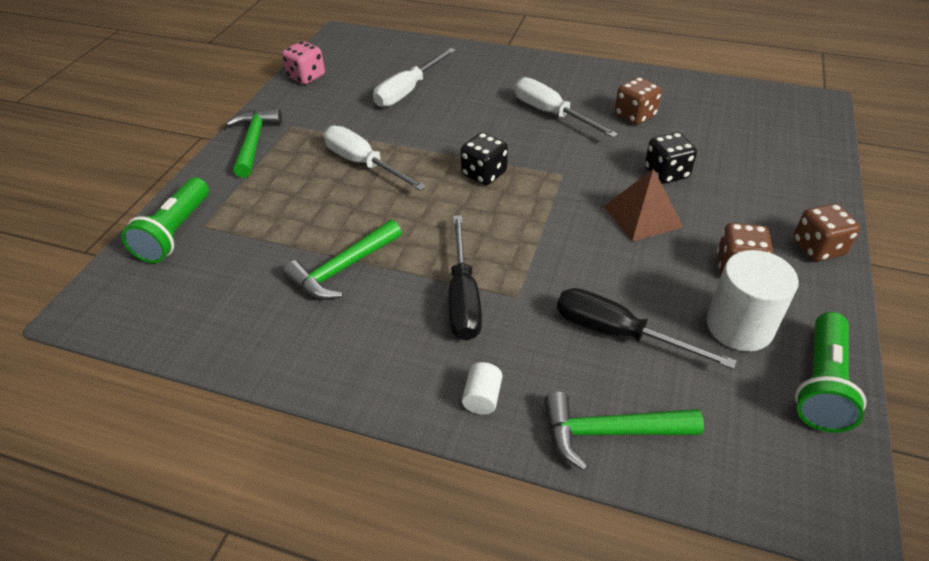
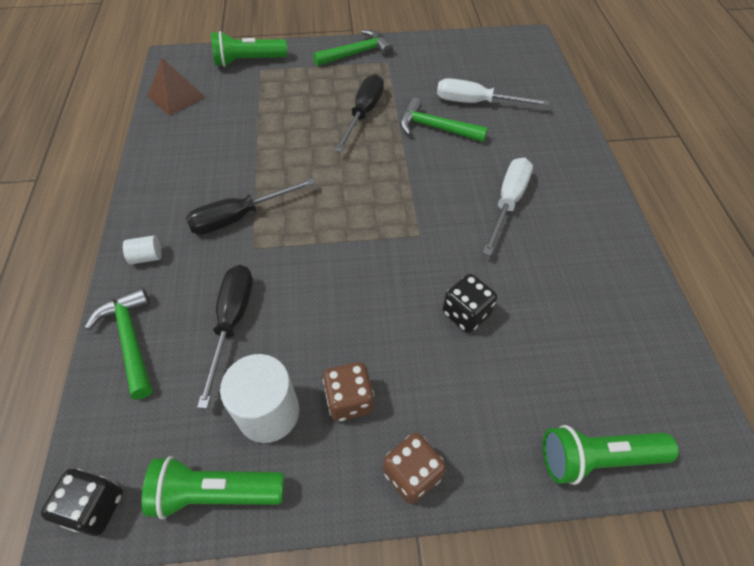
camera: 65 degrees right, 10 degrees up
(306, 77) = (454, 44): pink dice -> none
(343, 269) = (244, 146): green hammer -> green hammer (435, 128)
(363, 164) = (363, 113): white screwdriver -> black screwdriver
(484, 174) = (389, 184): black dice -> black dice (95, 507)
(635, 116) = (550, 267): brown dice -> none
(642, 216) = (389, 308): brown pyramid -> brown pyramid (176, 96)
(816, 152) = (597, 458): none -> green flashlight

